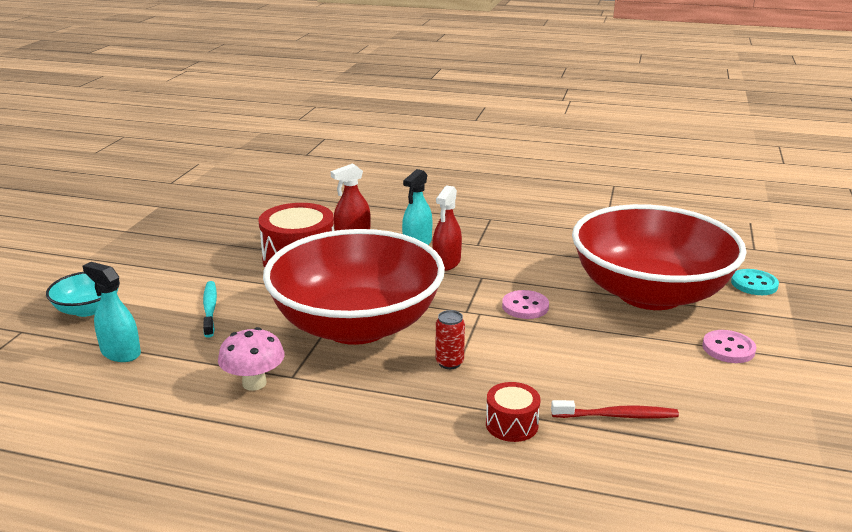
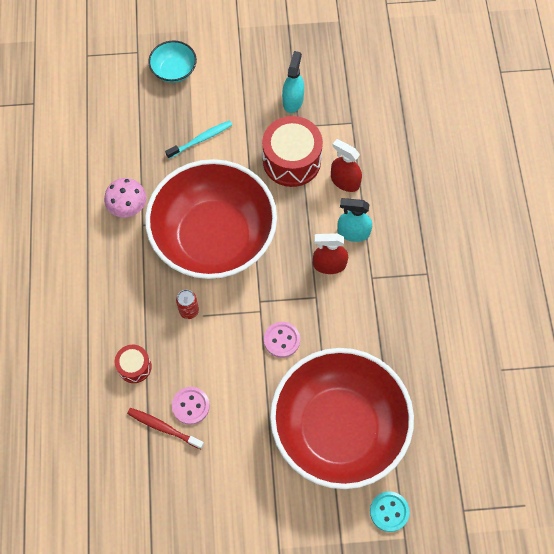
camera: 70 degrees right, 40 degrees up
(120, 353) = (134, 119): turquoise spray bottle -> turquoise spray bottle (293, 100)
(617, 416) = (163, 428): red toothbrush -> red toothbrush turned 135 degrees clockwise
(728, 348) = (273, 495): pink button -> pink button (190, 406)

